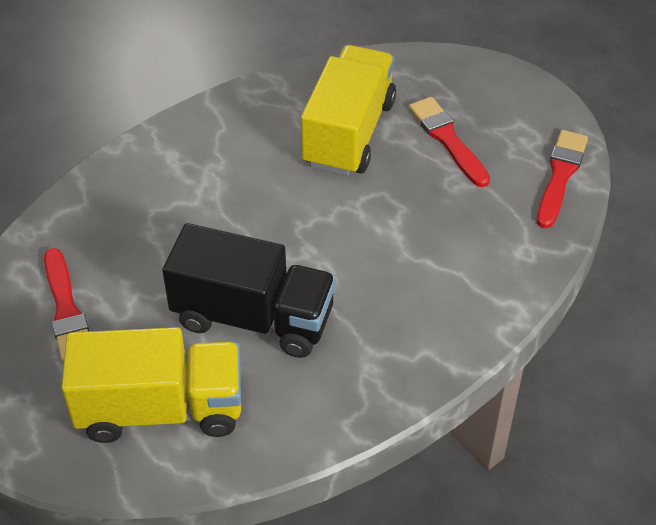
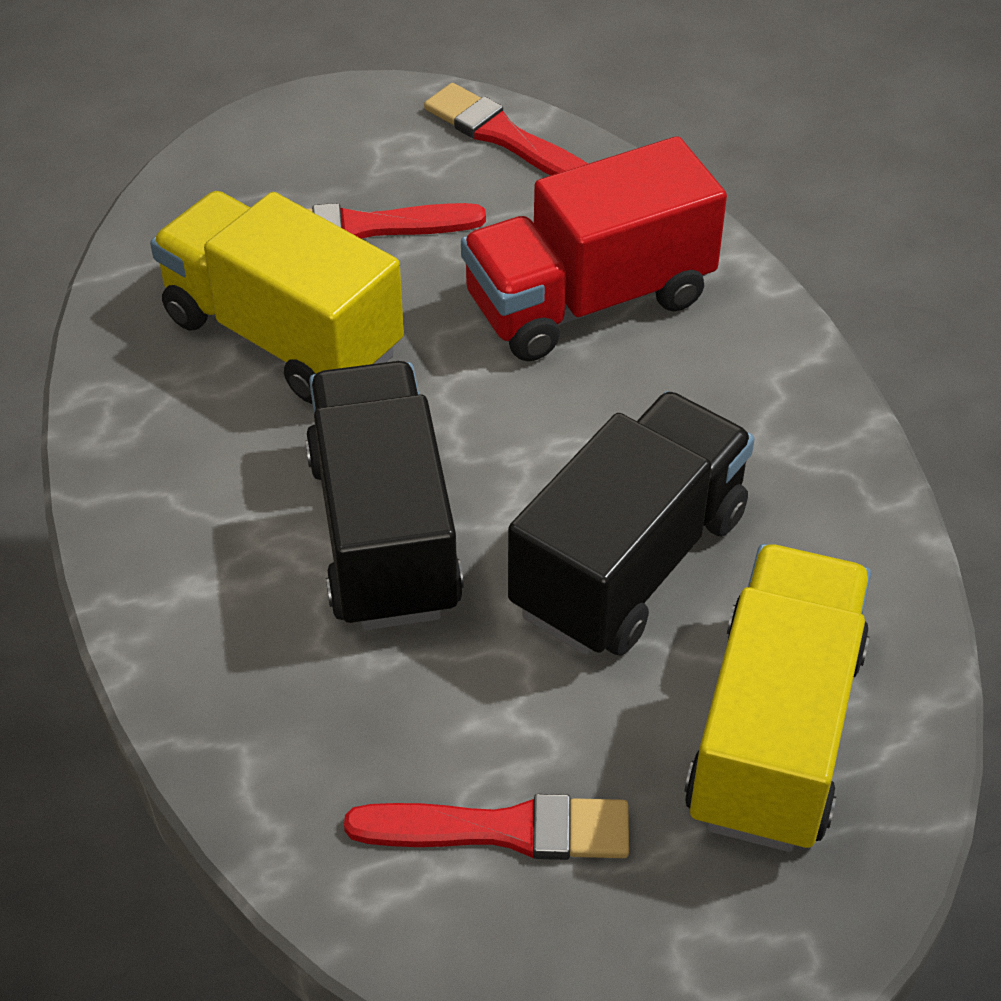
camera: 70 degrees left, 0 degrees up
(232, 213) = (384, 533): none -> black truck
(444, 249) = (589, 300): none -> red truck

